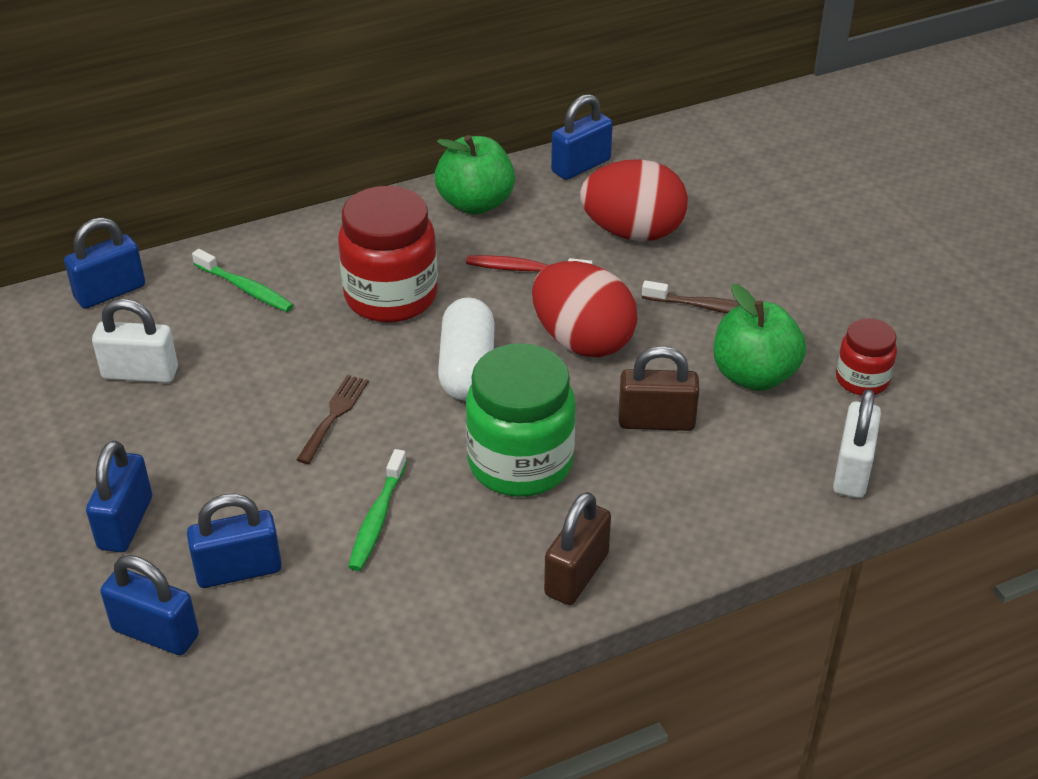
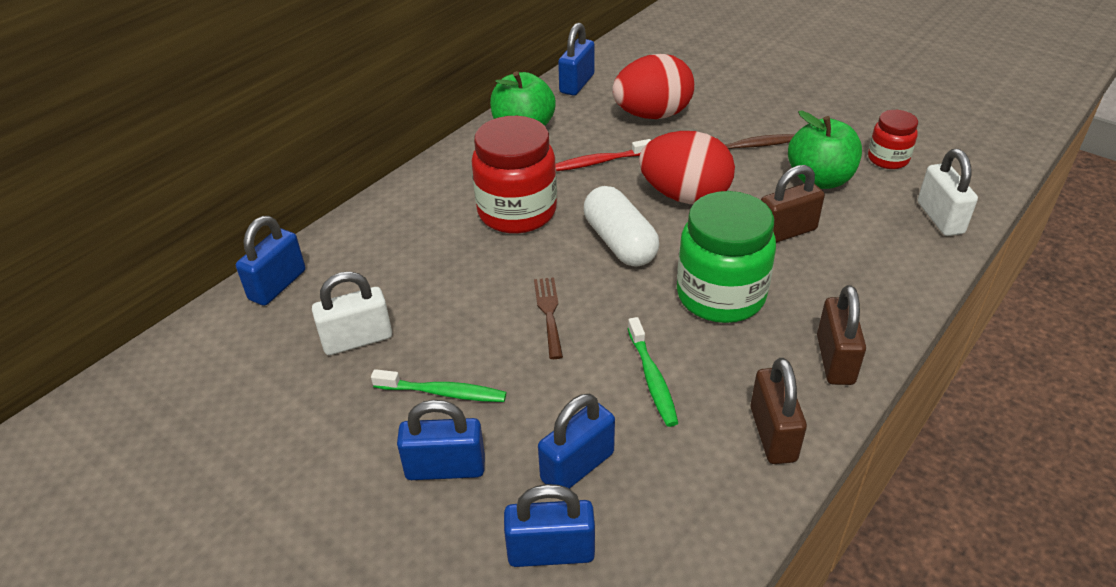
camera: 25 degrees left, 0 degrees up
(125, 523) = (445, 468): blue padlock -> blue padlock turned 75 degrees counterclockwise
(245, 288) = (394, 244): green toothbrush -> green toothbrush (443, 393)
(444, 618) = (772, 434): none -> brown padlock

